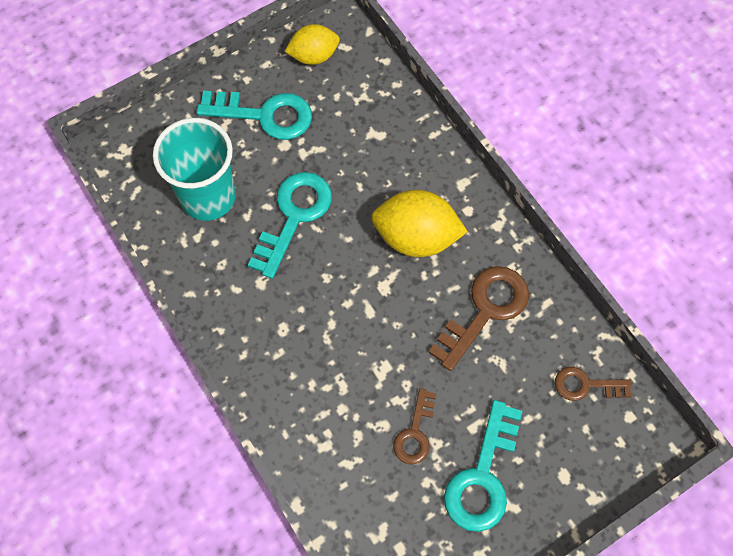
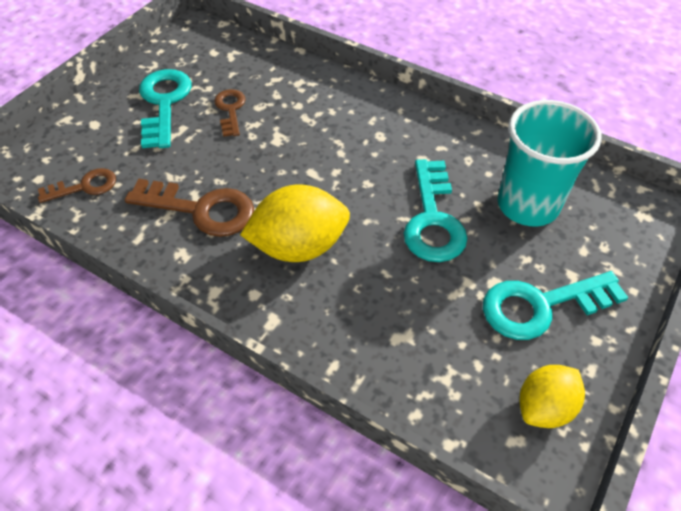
camera: 155 degrees right, 15 degrees down
(485, 311) = (201, 209): brown key -> brown key turned 90 degrees counterclockwise

